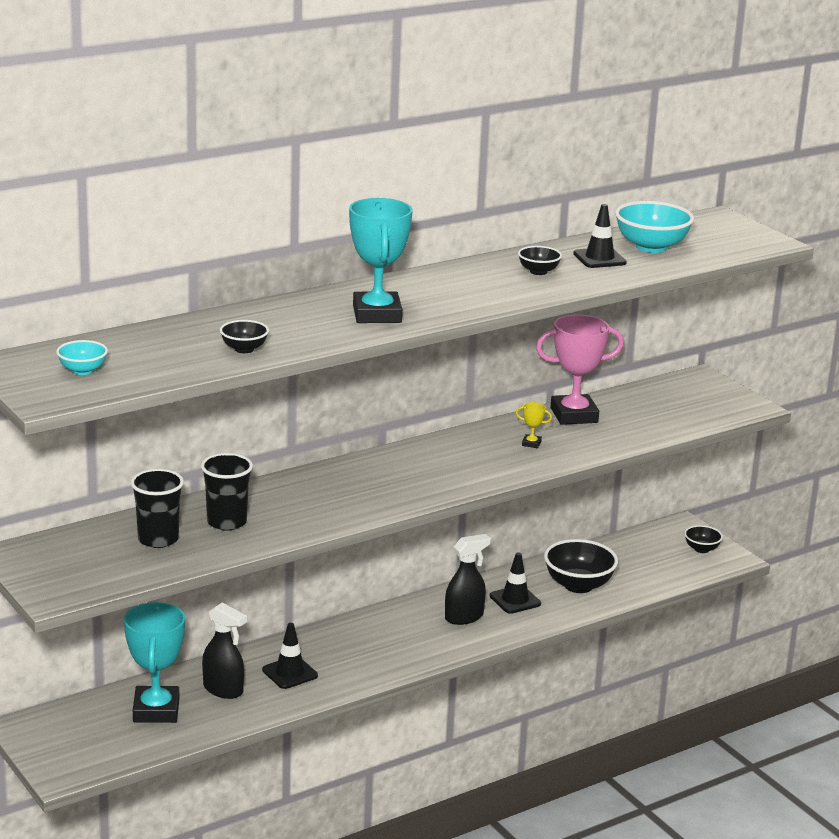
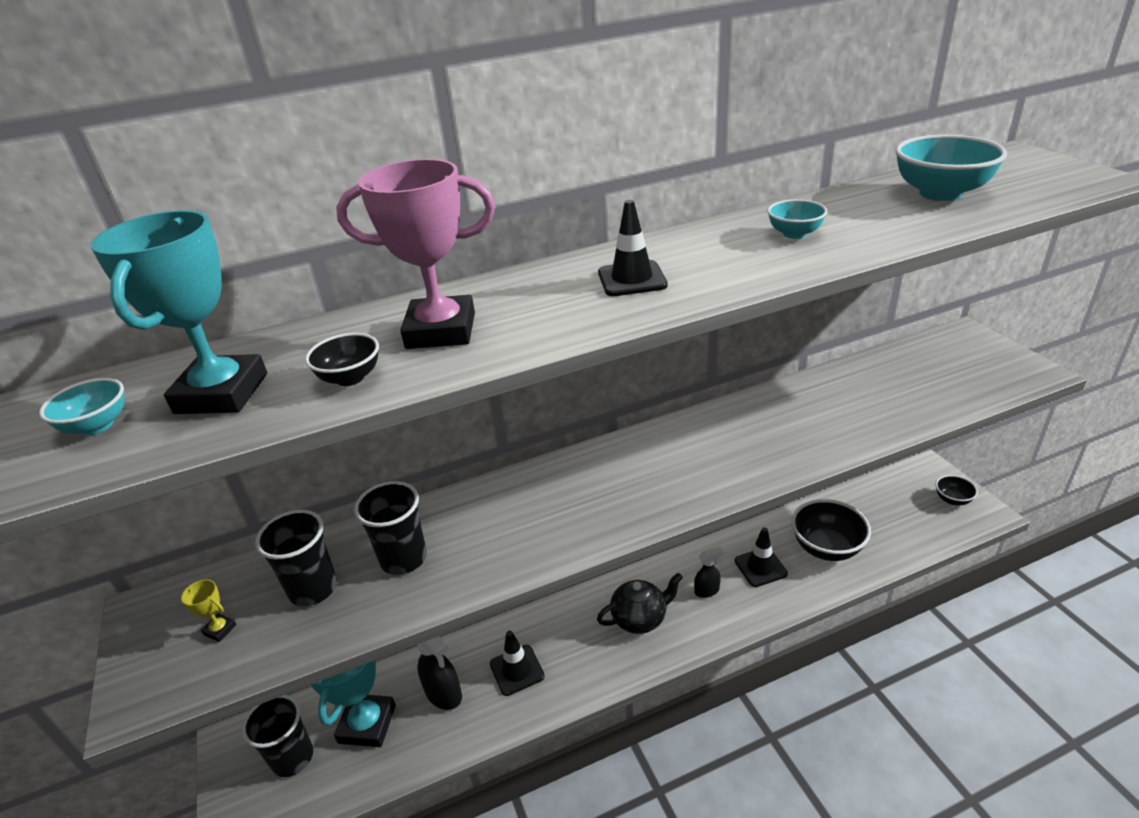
camera: 15 degrees right, 10 degrees up
(93, 732) = (292, 757): none -> black cup
(377, 314) = (564, 309): turquoise trophy -> turquoise trophy (221, 393)
(402, 637) = (640, 618): none -> black teapot
(464, 617) = (707, 591): black spray bottle -> black spray bottle, size x0.62
(531, 443) = (780, 429): yellow trophy -> yellow trophy (220, 629)
(538, 271) = (794, 234): black bowl -> turquoise bowl
(574, 415) = (829, 387): pink trophy -> pink trophy (441, 331)
(599, 258) = (874, 212): black traffic cone -> black traffic cone (632, 279)

